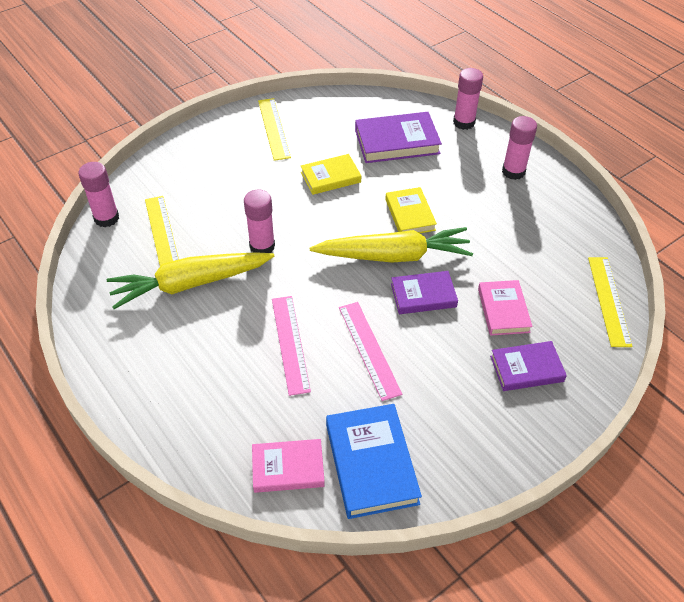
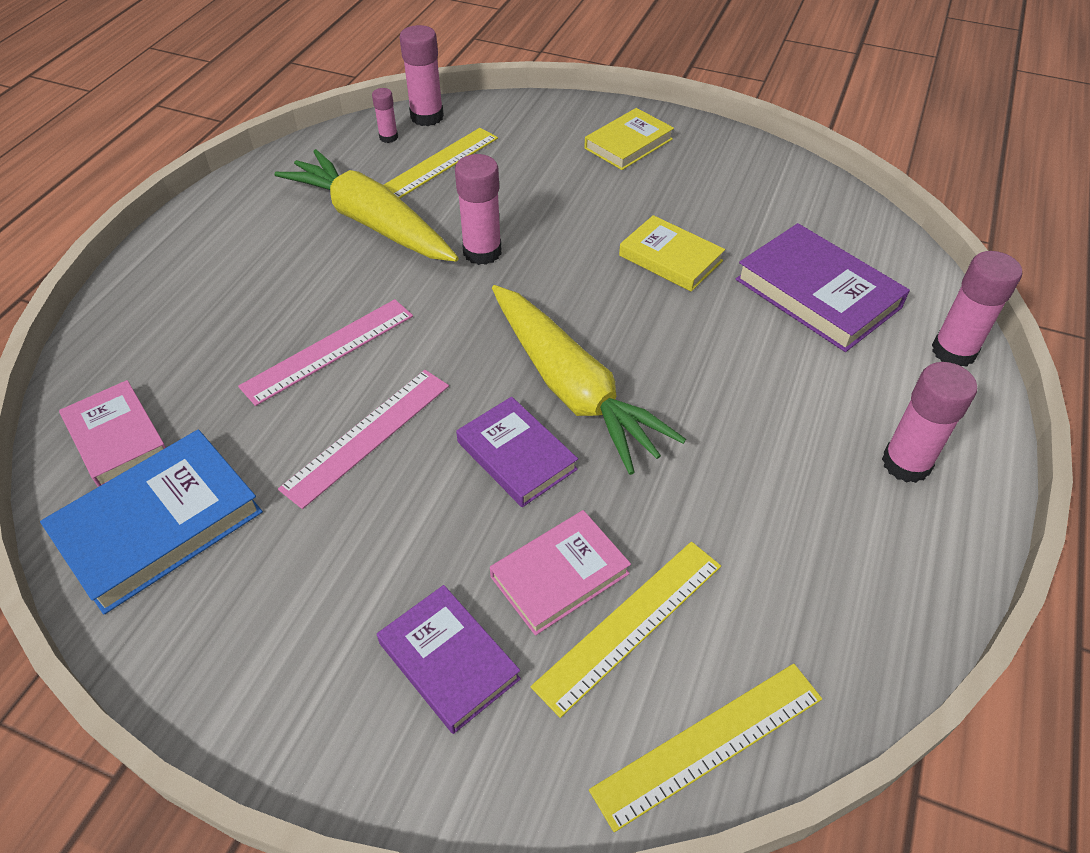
camera: 60 degrees right, 0 degrees up
(110, 244) = (388, 137): none -> pink glue stick
(274, 128) = (710, 168): yellow ruler -> yellow ruler (630, 624)
(410, 214) = (674, 371): yellow book -> yellow book (628, 144)

